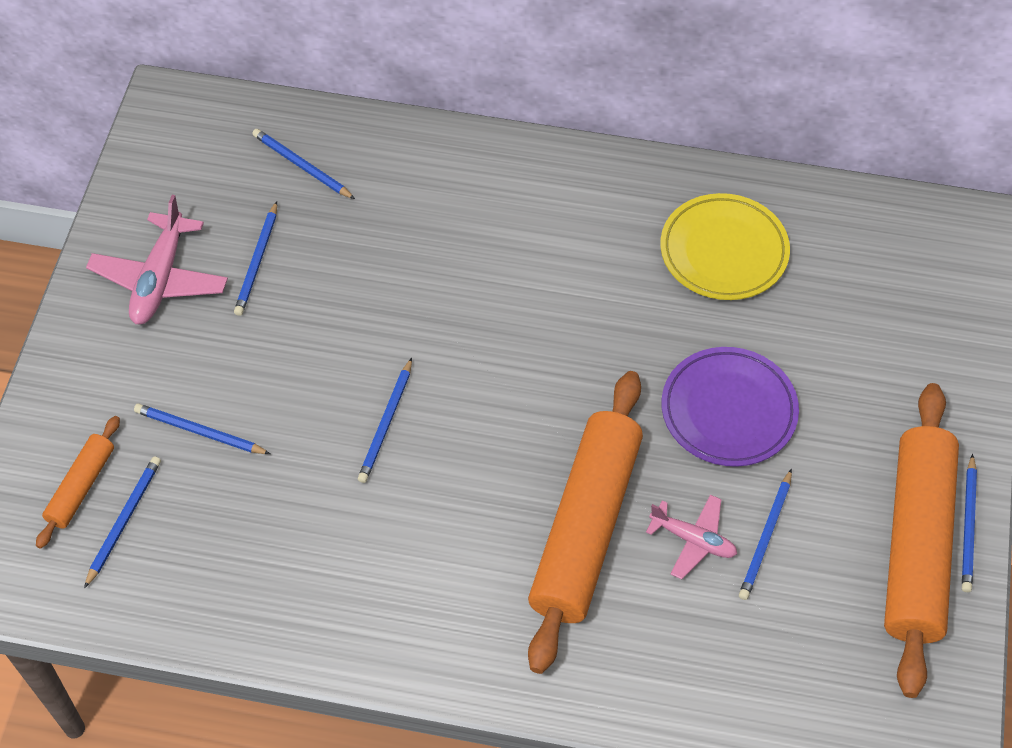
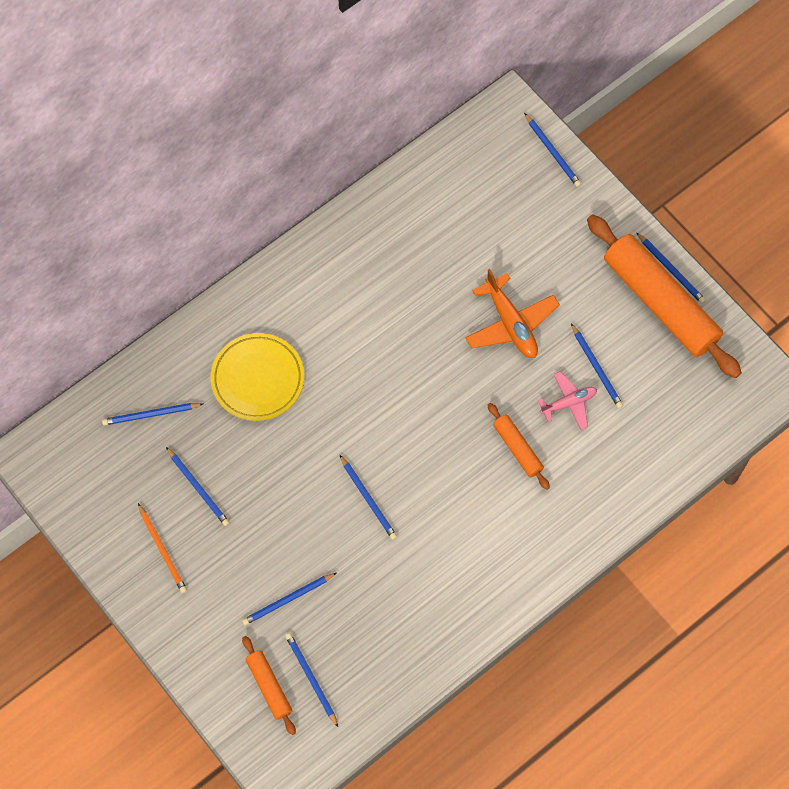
camera: 50 degrees left, 10 degrees up
(160, 279) = (162, 550): pink plane -> orange pencil
(586, 528) = (518, 448): orange rolling pin -> orange rolling pin, size x0.47
(723, 251) = (413, 243): yellow plate -> yellow plate (257, 379)
(728, 411) = (511, 324): purple plate -> orange plane
(973, 302) = (552, 151): none -> blue pencil

